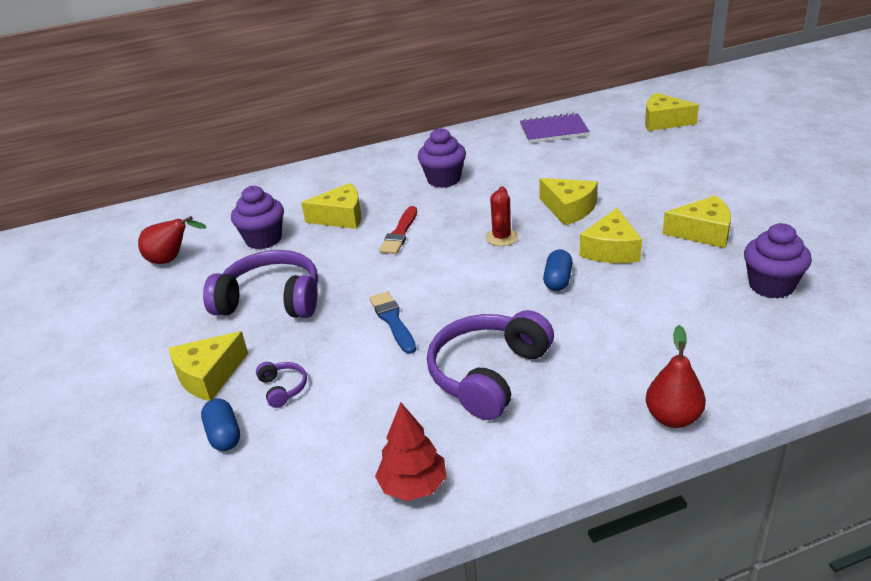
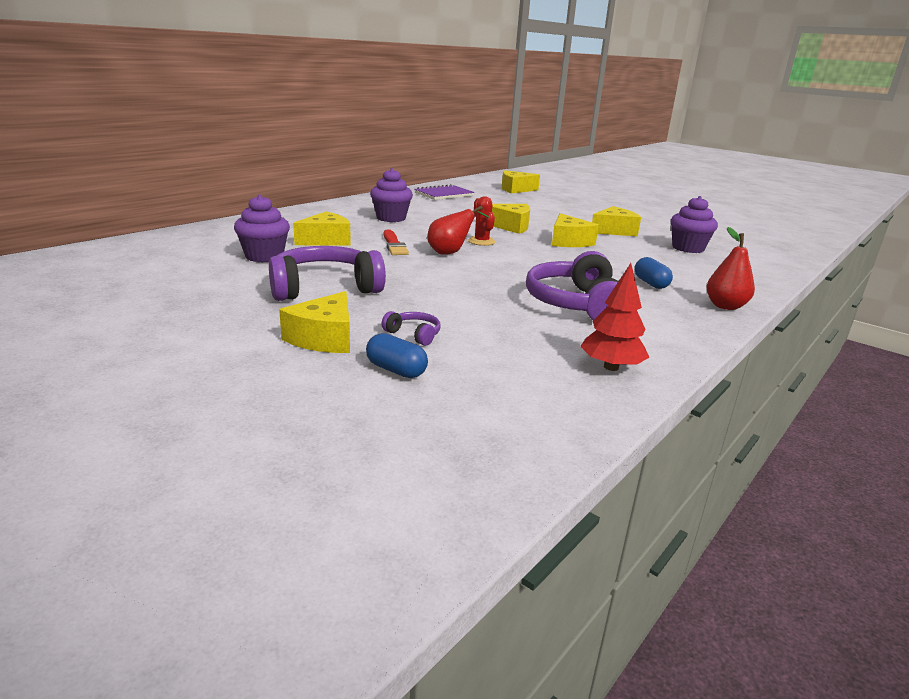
camera: 35 degrees left, 10 degrees down
(171, 260) = (173, 275): red pear -> red pear (450, 253)
(392, 321) = (457, 287): blue brush -> none
(557, 280) = (554, 257): blue capsule -> blue capsule (650, 283)

